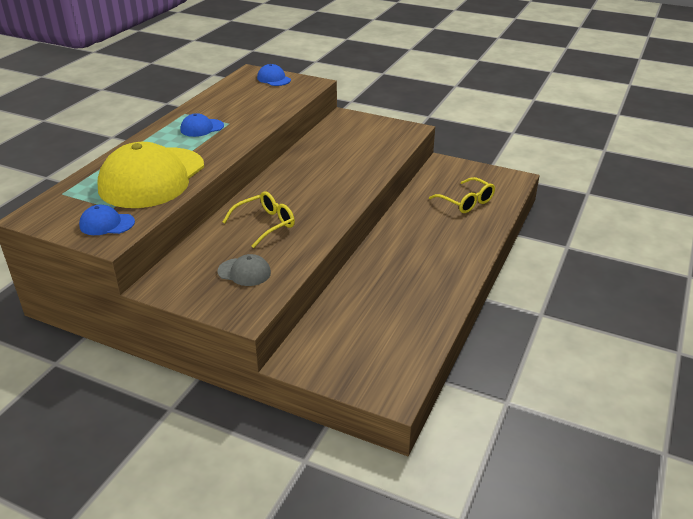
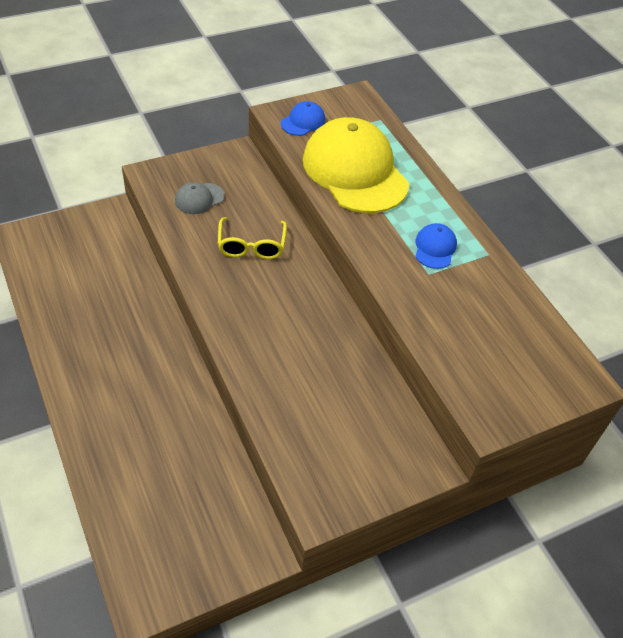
camera: 125 degrees right, 15 degrees up
(274, 79) = (538, 388): blue cap -> none
(466, 202) = (159, 492): yellow glasses -> none

